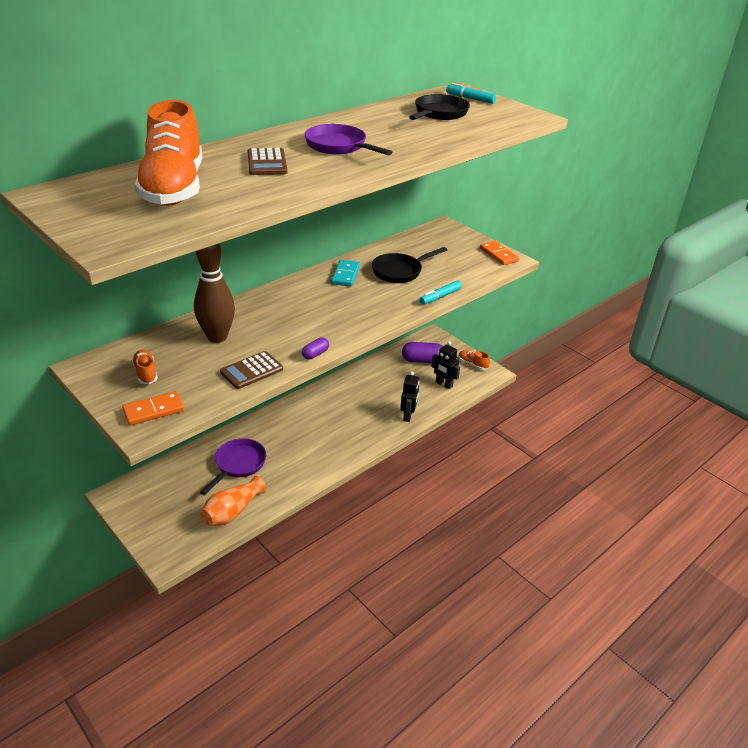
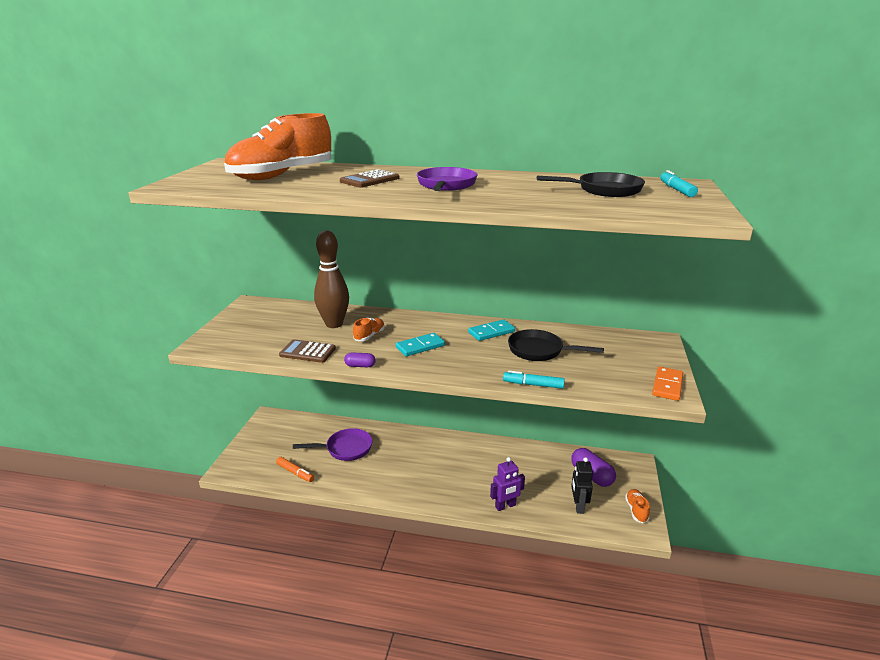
camera: 55 degrees right, 10 degrees down
(146, 373) = (263, 321): orange shoe -> orange shoe (369, 336)
(153, 410) = (224, 340): orange domino -> none
(232, 512) = (295, 473): orange vase -> orange marker
(323, 314) = (420, 346): none -> turquoise domino
(408, 416) = (505, 506): black robot -> purple robot

